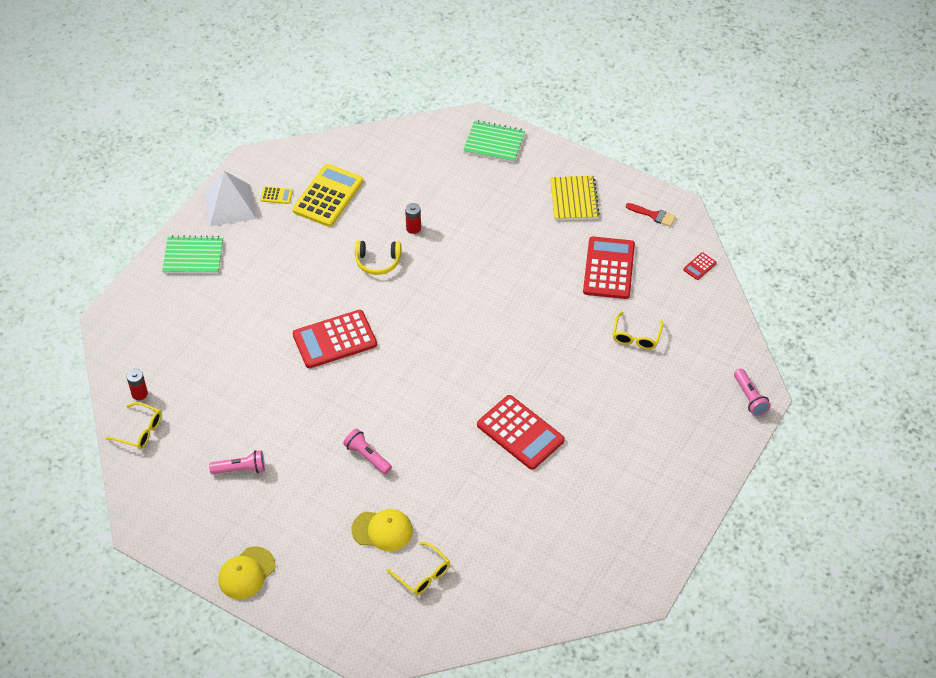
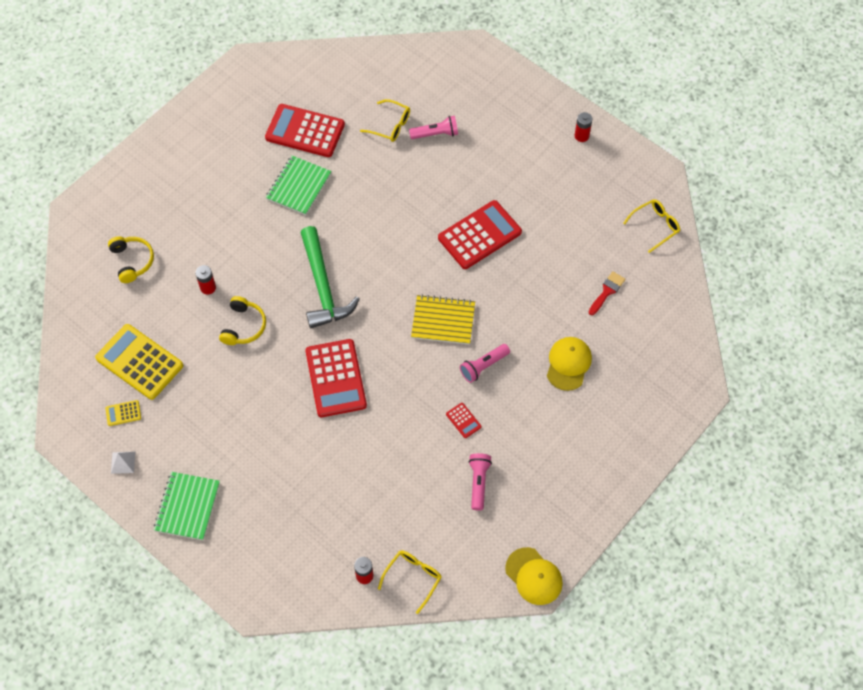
camera: 80 degrees left, 10 degrees up
(230, 205) = (123, 462): white pyramid -> white pyramid, size x0.44
(246, 573) = (599, 488): yellow cap -> yellow cap (534, 576)
(276, 195) = (123, 413): yellow calculator -> yellow calculator turned 120 degrees counterclockwise
(423, 574) = (620, 337): yellow glasses -> yellow glasses (655, 226)
(430, 170) = (132, 261): none -> yellow headphones
(432, 313) = (323, 287): none -> green hammer
(494, 143) = (114, 198): green notebook -> green notebook (298, 186)
(574, 199) = (211, 143): yellow notebook -> yellow notebook (443, 321)
(654, 215) = (250, 83): red brush -> red brush (607, 291)
(672, 511) = (581, 136): none -> red battery
(699, 266) = (321, 61): red calculator -> red calculator (463, 420)
(750, 398) = (475, 57): pink flashlight -> pink flashlight (436, 134)

